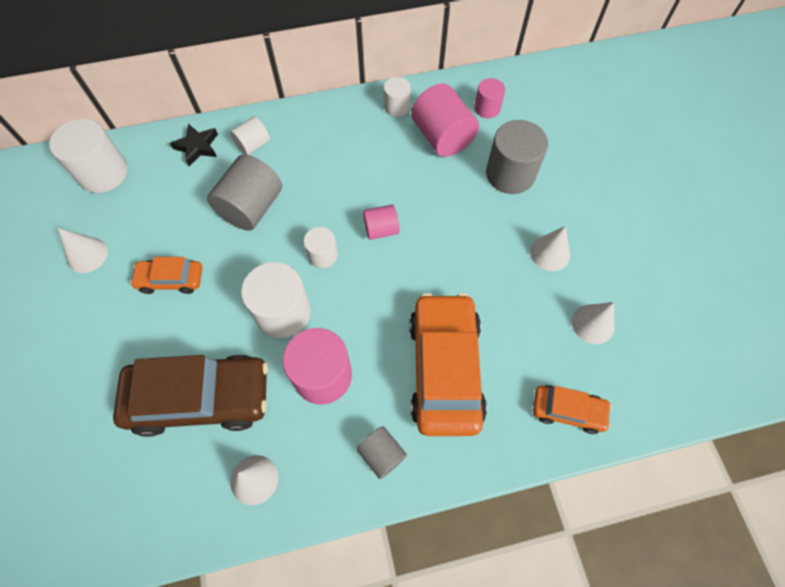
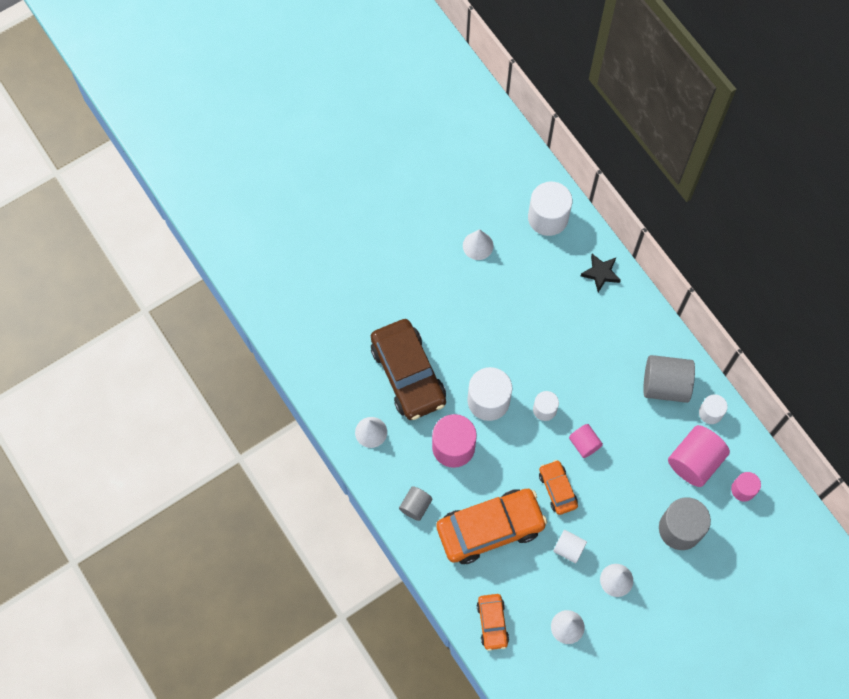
camera: 70 degrees right, 5 degrees up
(171, 280) = (482, 312): orange car -> orange car (557, 489)
(251, 207) = (563, 340): grey cylinder -> grey cylinder (665, 385)
(253, 145) = (621, 314): white cylinder -> white cylinder (568, 548)

